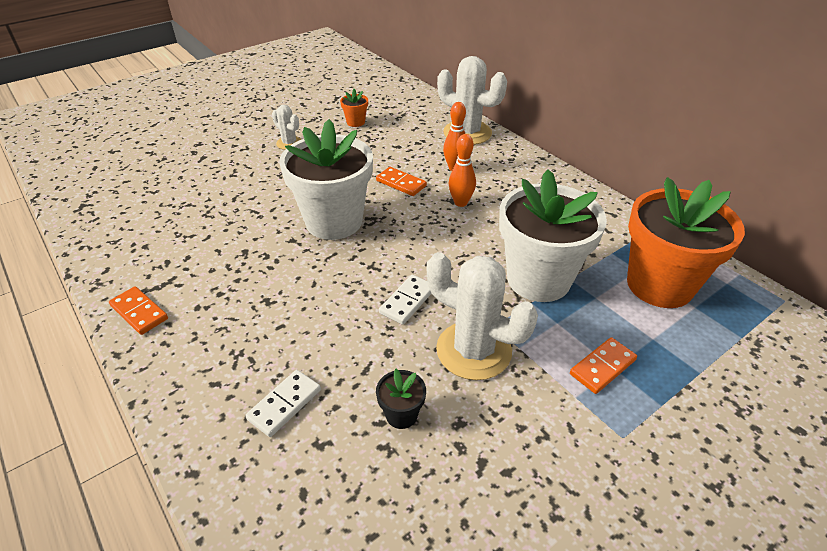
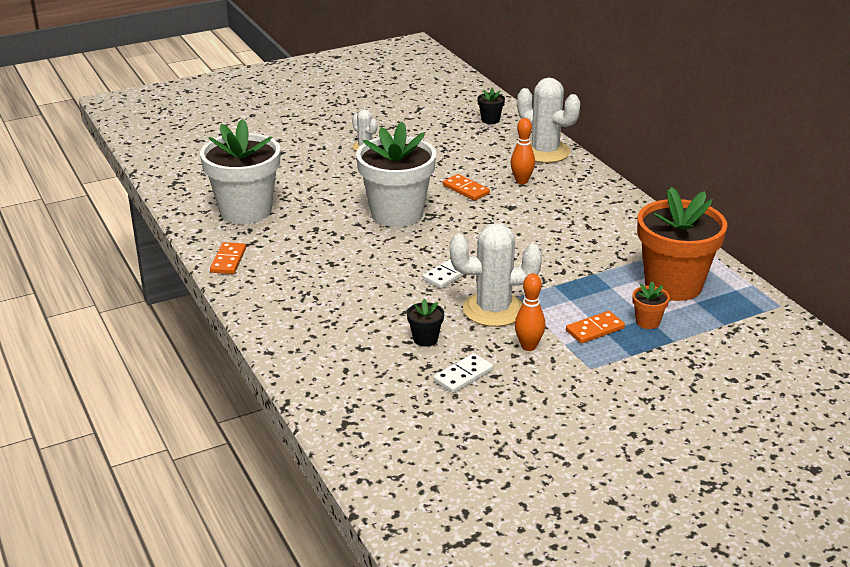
camera: 10 degrees right, 10 degrees down
(139, 312) = (228, 260): orange domino -> orange domino turned 45 degrees clockwise
(284, 404) = (338, 324): white domino -> white domino (463, 375)
(355, 122) = (434, 133): orange flower pot -> orange flower pot (647, 322)
(406, 104) = (490, 120): none -> black flower pot
(460, 203) = (518, 209): orange bowling pin -> orange bowling pin (528, 346)
(473, 350) = (493, 309): white cactus -> white cactus turned 45 degrees counterclockwise
(538, 279) = (567, 271): white flower pot -> white flower pot (245, 211)

